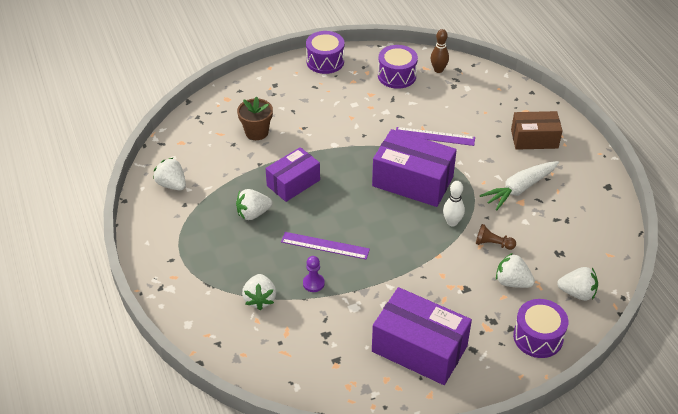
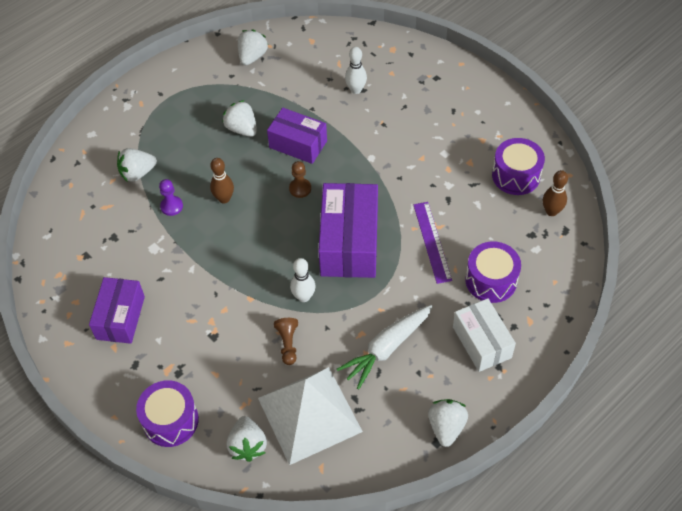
camera: 70 degrees right, 10 degrees up
(256, 132) = (356, 90): brown flower pot -> white bowling pin
(325, 61) = (500, 105): purple drum -> purple drum (491, 280)
(325, 245) = (224, 198): purple ruler -> brown bowling pin
(342, 195) = (300, 188): none -> brown pawn
(419, 349) = (120, 318): purple box -> purple box, size x0.65
(512, 282) = (239, 377): white strawberry -> white strawberry (446, 427)
(519, 189) = (387, 348): white carrot -> white carrot turned 75 degrees counterclockwise
(534, 139) = (482, 342): brown box -> white box
(562, 249) = (309, 414): none -> white pyramid

